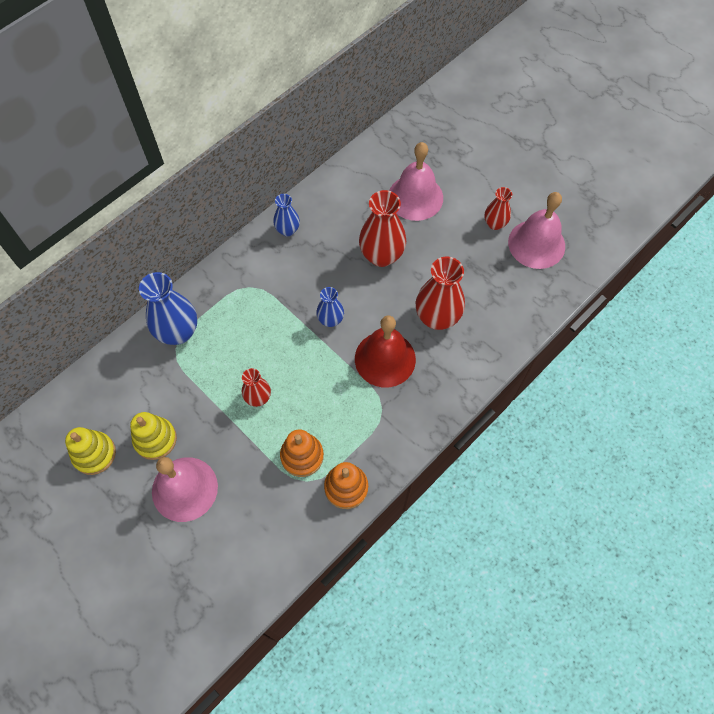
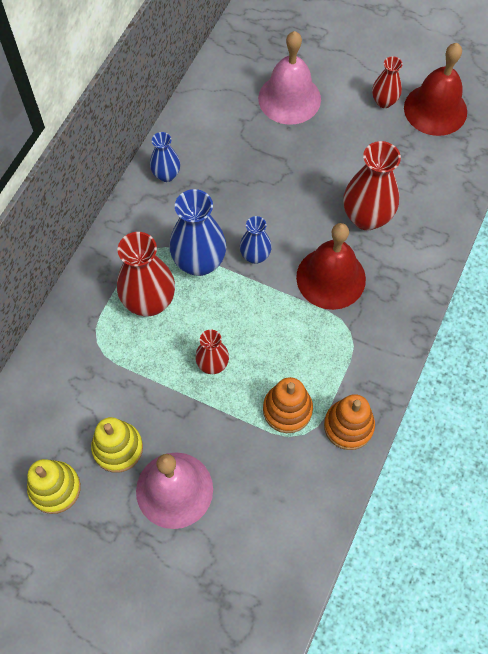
camera: 20 degrees left, 0 degrees up
(178, 332) = (92, 323): blue vase -> blue vase (199, 262)
(381, 255) = (280, 171): red vase -> red vase (149, 301)
(536, 244) = (435, 109): pink bell -> red bell

